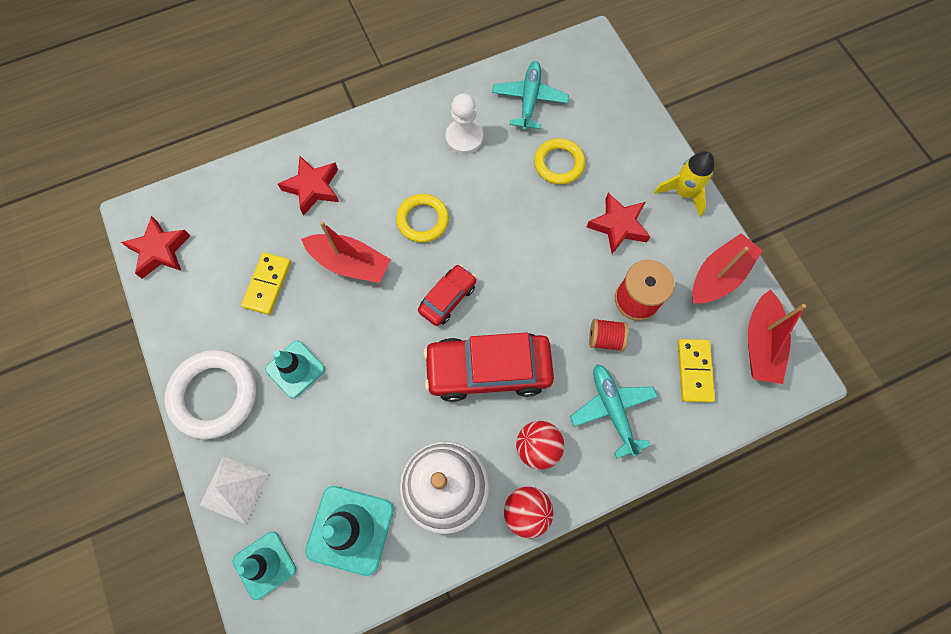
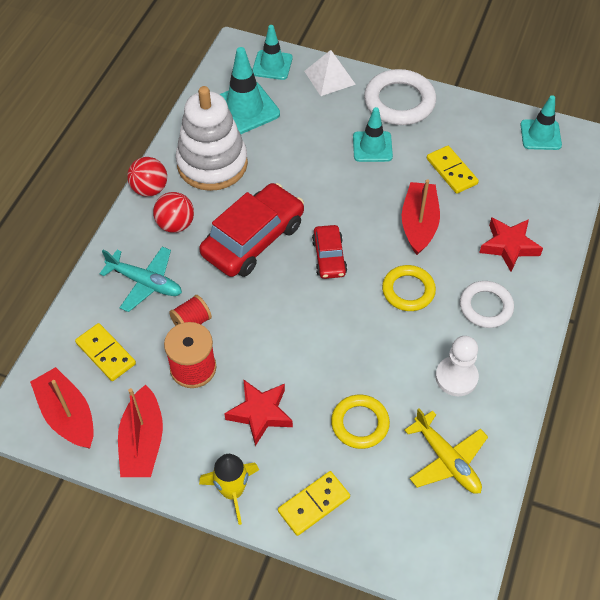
camera: 135 degrees right, 15 degrees down
(160, 250) = (540, 135): red star -> turquoise traffic cone
(350, 263) = (419, 224): red boat -> red boat turned 120 degrees clockwise
(386, 162) = (486, 306): none -> white ring
(529, 100) = (447, 460): turquoise plane -> yellow plane
(638, 143) = (314, 504): none -> yellow domino

